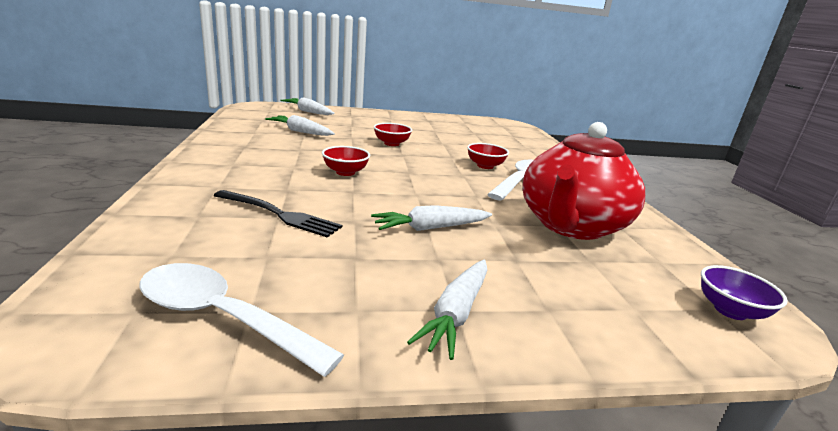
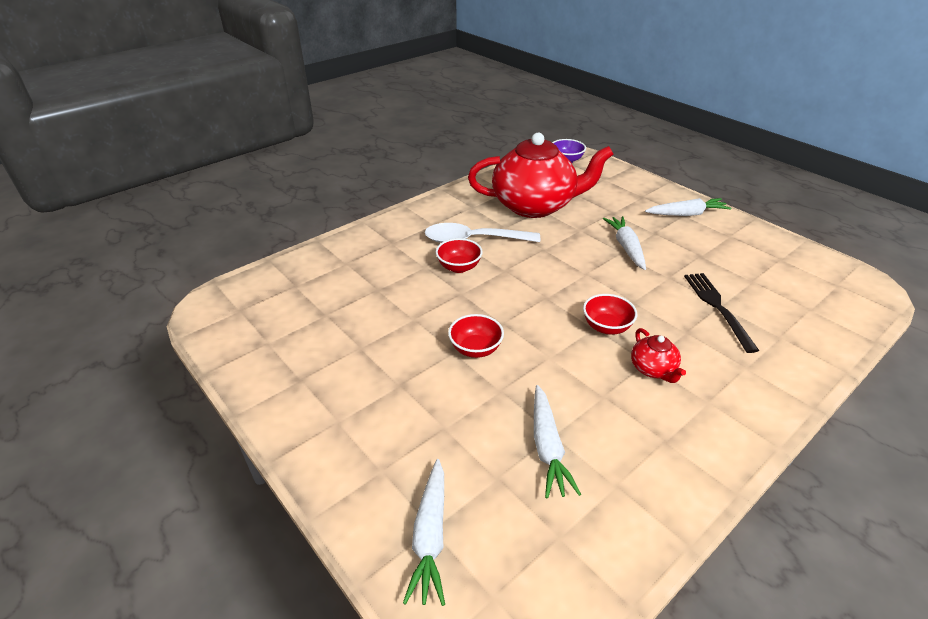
camera: 120 degrees left, 15 degrees up
(222, 317) = (795, 262): white spoon -> none
(285, 165) = (653, 369): none -> red teapot
(431, 228) = (626, 247): white carrot -> white carrot turned 135 degrees counterclockwise

